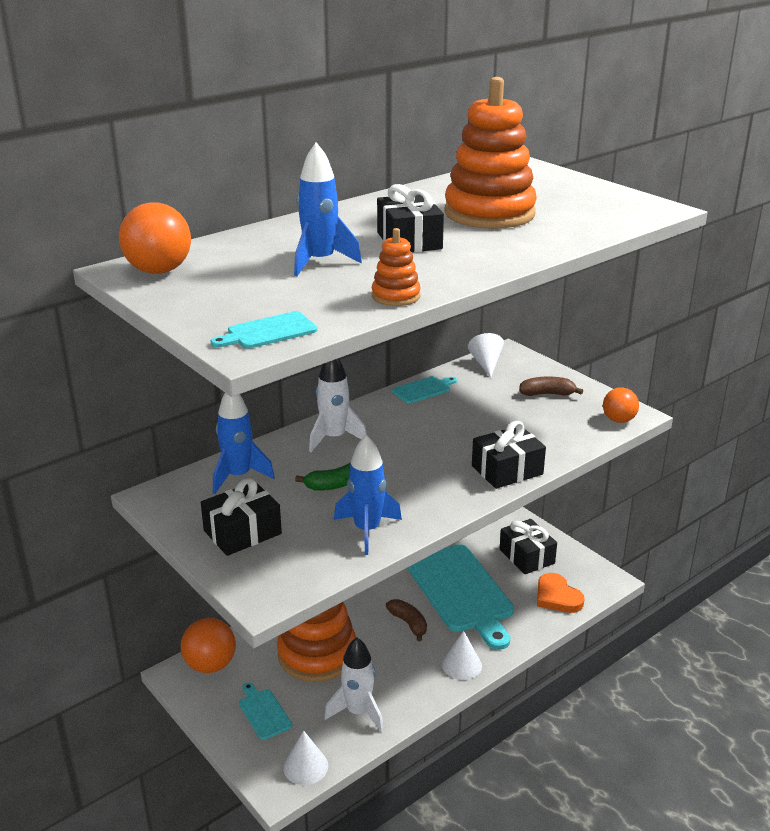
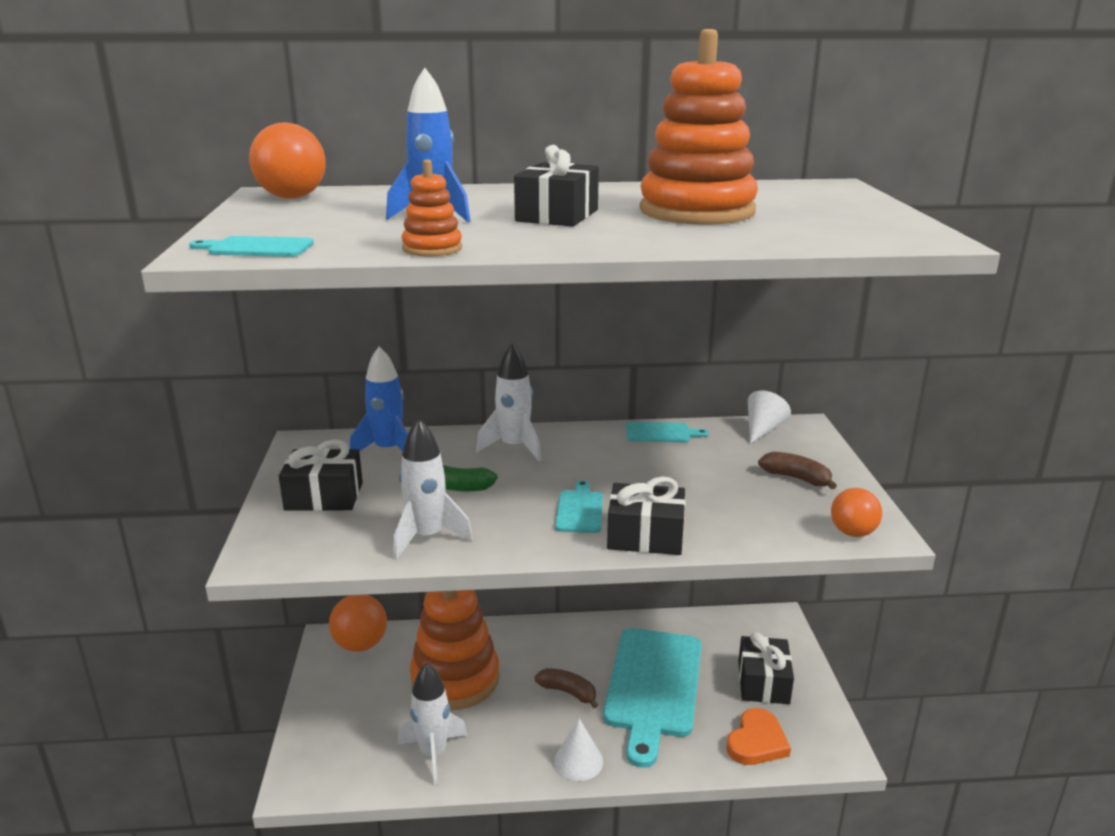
camera: 35 degrees right, 5 degrees down
(263, 712) = (356, 709): turquoise cutting board -> turquoise cutting board (579, 510)
(305, 766) = (337, 778): white cone -> none
(367, 530) = (427, 537): blue rocket -> white rocket
(408, 623) = (568, 692): brown banana -> brown banana turned 60 degrees counterclockwise
(557, 597) = (757, 742): orange heart -> orange heart turned 150 degrees counterclockwise

